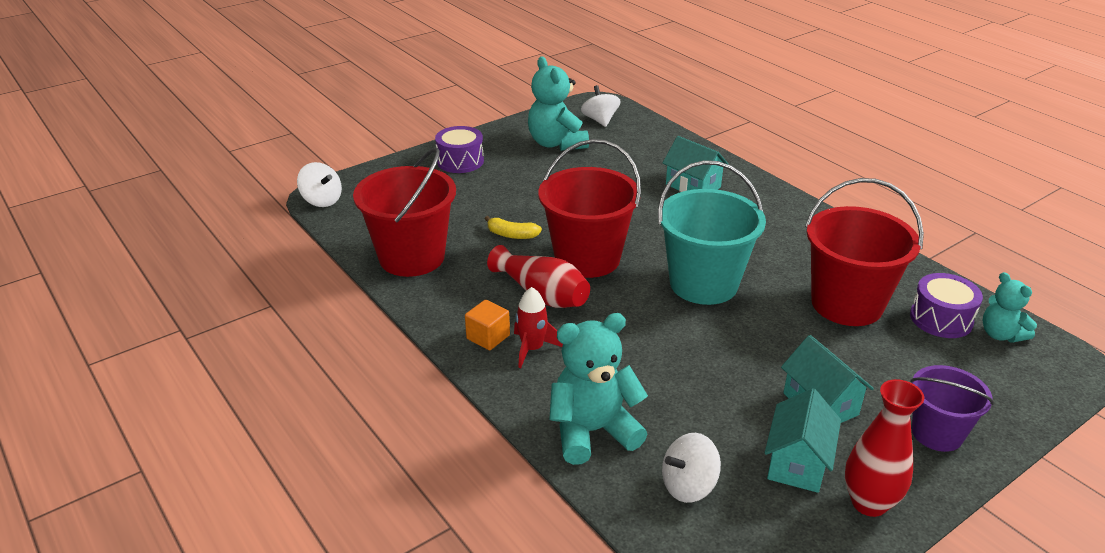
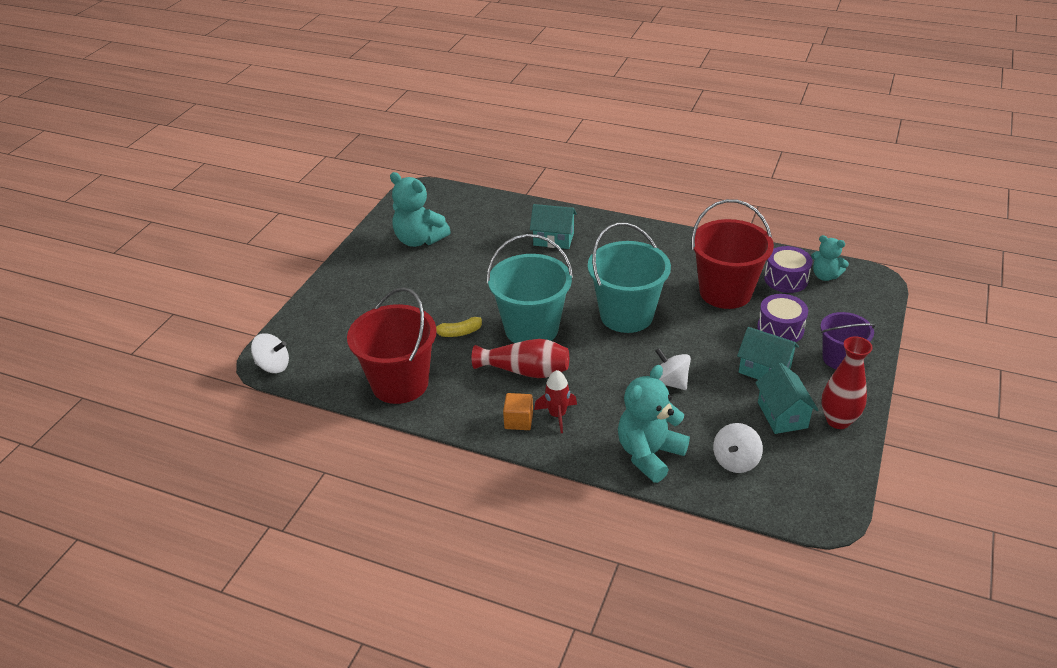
camera: 30 degrees left, 5 degrees up
(460, 161) = (356, 285): purple drum -> purple drum (780, 329)
(587, 258) = (531, 329): red bucket -> turquoise bucket
(600, 120) = (434, 206): white spinning top -> white spinning top (670, 382)

